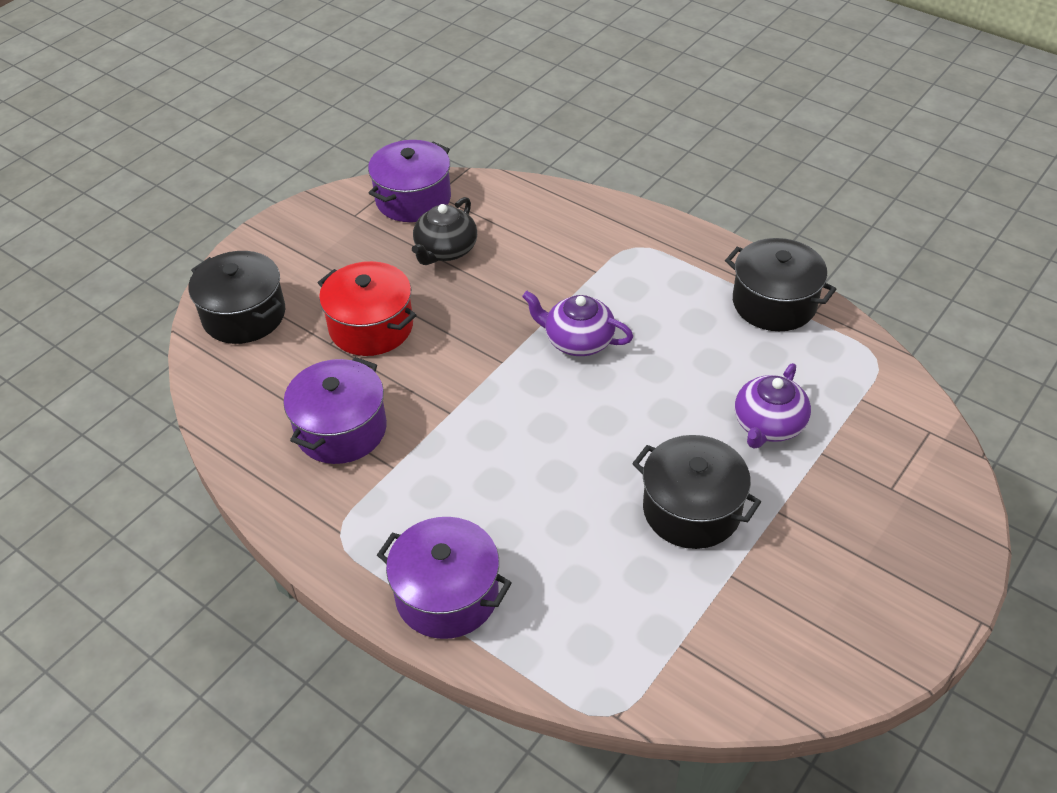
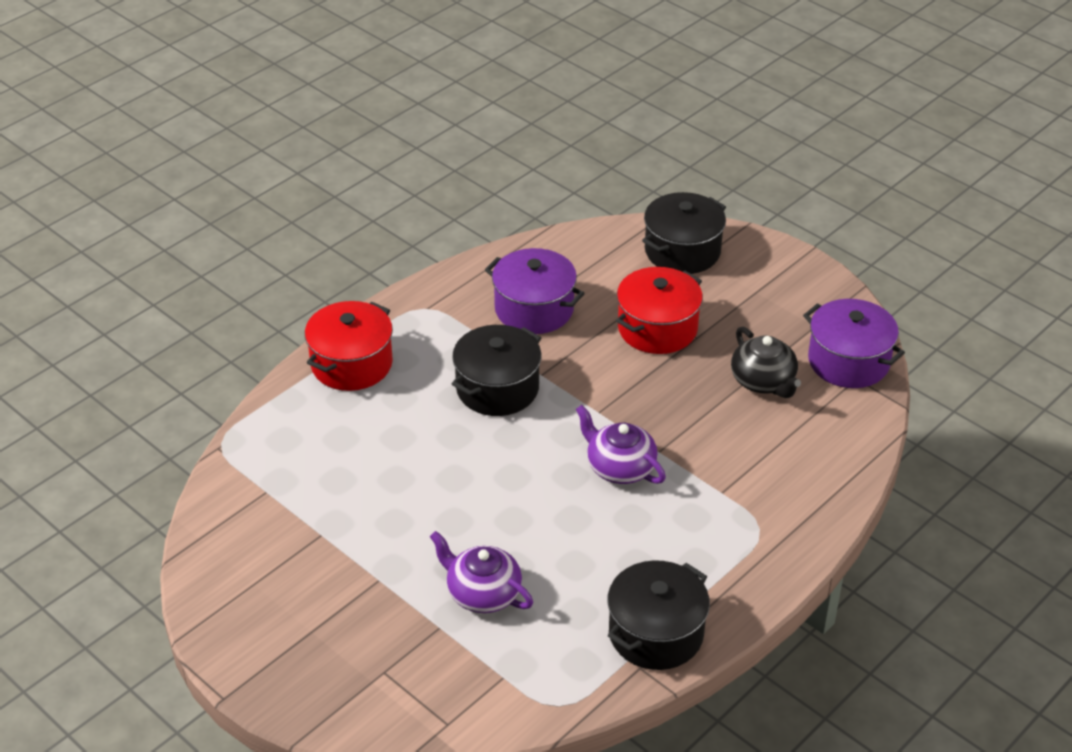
camera: 95 degrees right, 5 degrees down
(445, 250) = (763, 381): black teapot -> black teapot turned 150 degrees counterclockwise
(447, 595) = (351, 364): purple pot -> red pot
(577, 340) = (619, 467): purple teapot -> purple teapot turned 75 degrees counterclockwise
(691, 509) = (395, 520): black pot -> black pot (497, 388)

